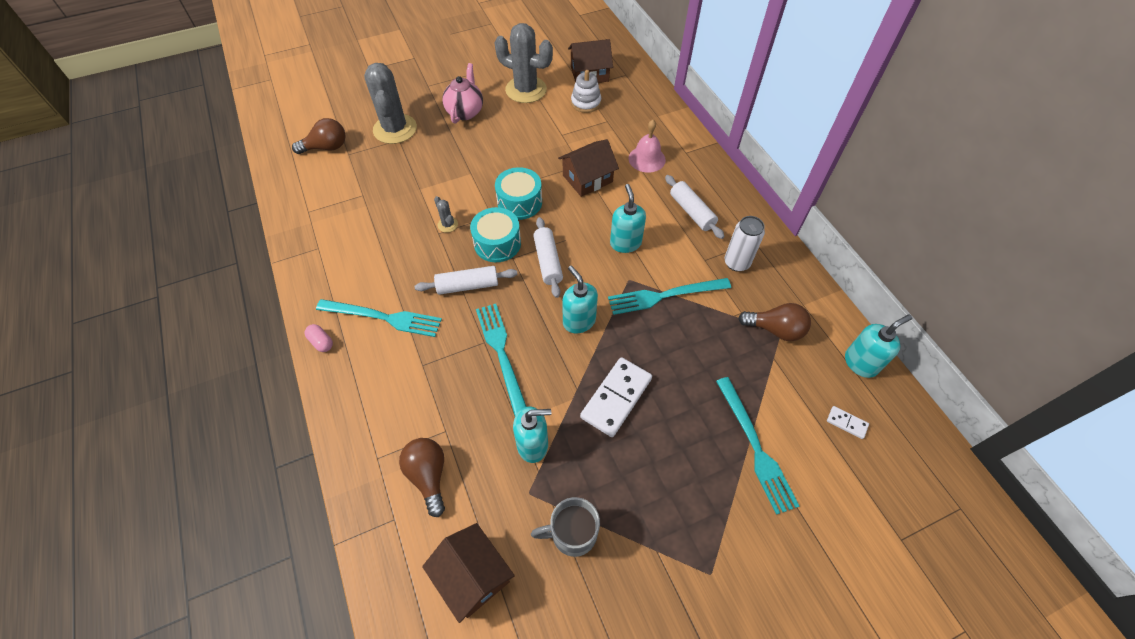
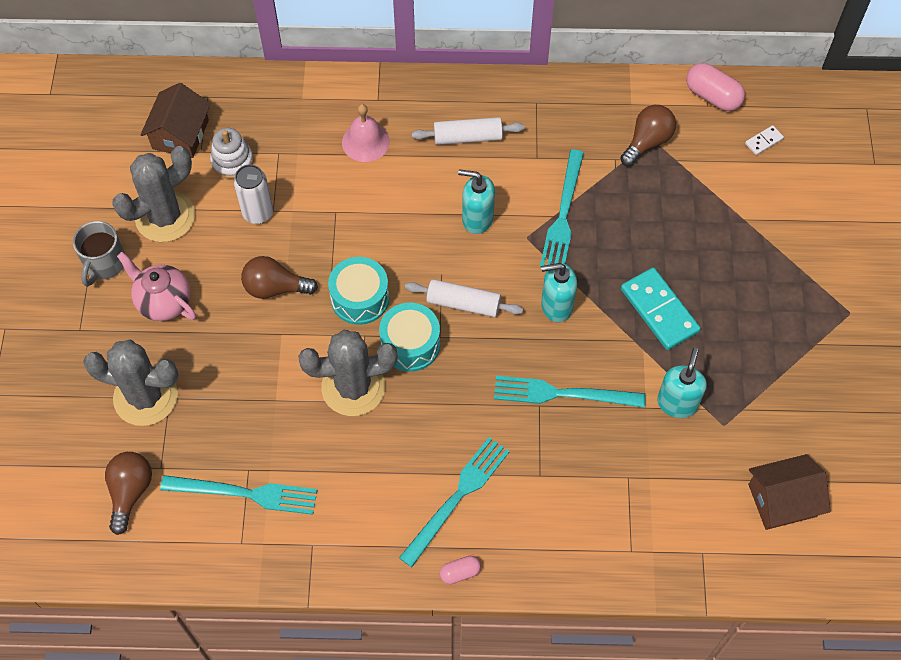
camera: 65 degrees left, 5 degrees up
(428, 476) = (670, 508): brown light bulb -> brown light bulb (275, 288)
(447, 225) = (353, 387): grey cactus -> grey cactus, size x2.41
(468, 286) = (456, 396): white rolling pin -> none
(572, 533) = (776, 404): grey mug -> grey mug (104, 264)
(587, 178) = (362, 214): brown house -> none
(616, 398) = (659, 310): white domino -> turquoise domino
(736, 263) = (555, 132): white can -> white can (258, 213)
(755, 447) = (756, 222): turquoise fork -> turquoise fork (245, 493)
(860, 363) = (712, 96): turquoise soap dispenser -> pink capsule

